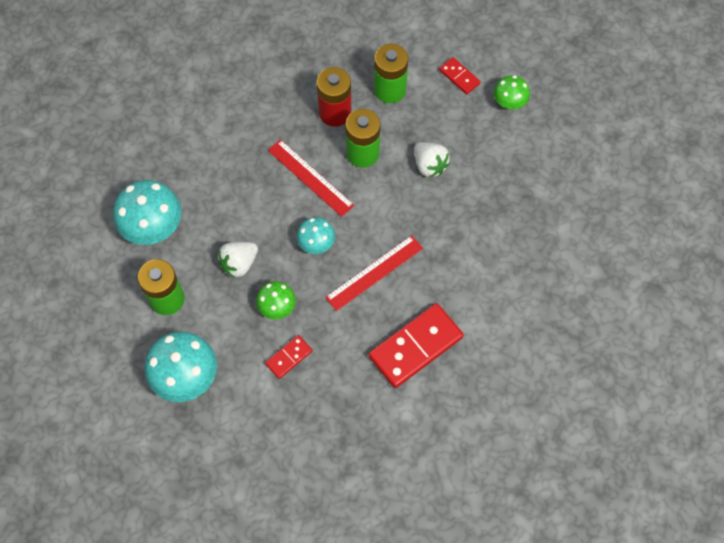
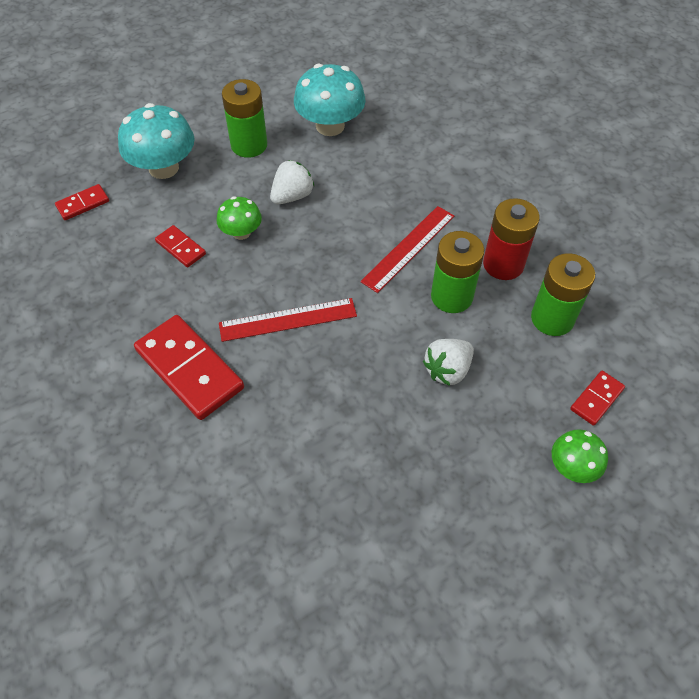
camera: 85 degrees right, 10 degrees down
(223, 448) = (83, 204): none -> red domino
(239, 264) = (292, 196): white strawberry -> white strawberry turned 90 degrees clockwise
(316, 243) = (322, 260): turquoise mushroom -> none
(374, 272) = (288, 320): red ruler -> red ruler turned 60 degrees counterclockwise

